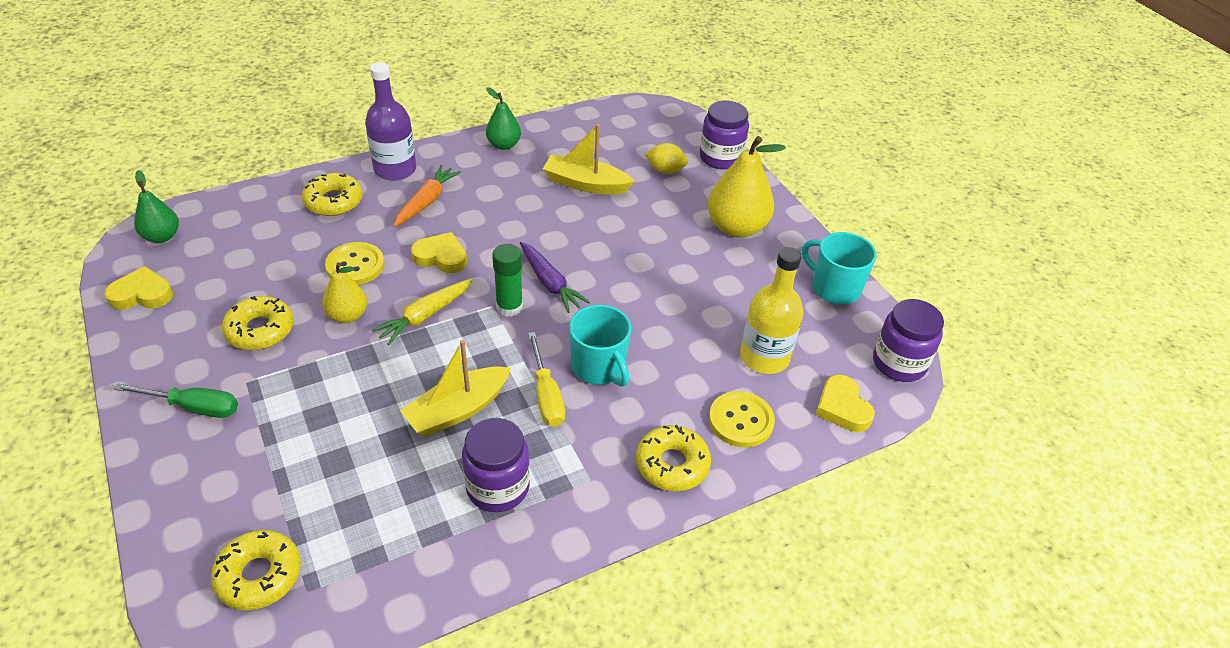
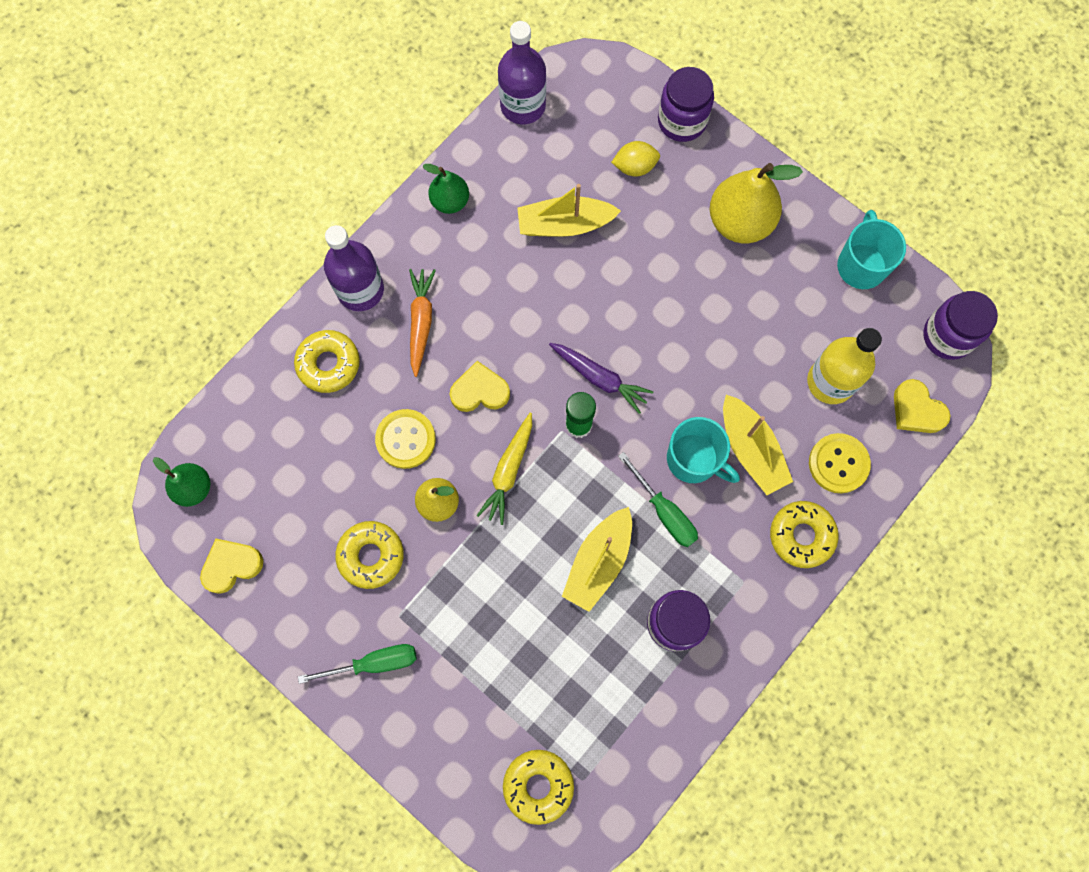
camera: 20 degrees left, 30 degrees up
(546, 395) = (664, 511): yellow screwdriver -> green screwdriver
(598, 114) = (523, 105): none -> purple bottle
(659, 379) = (751, 449): none -> yellow boat
(834, 288) = (861, 265): turquoise mug -> turquoise mug turned 75 degrees clockwise

